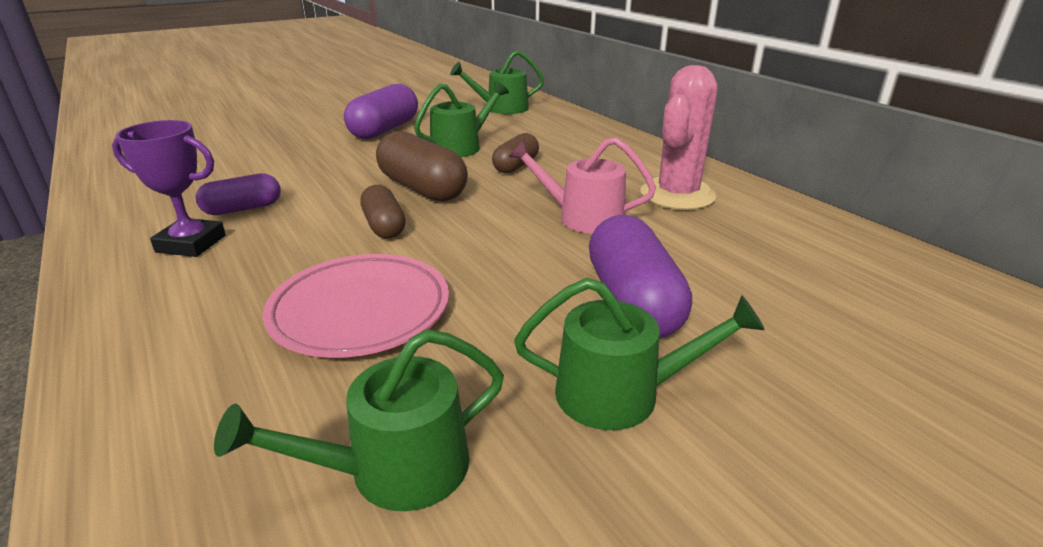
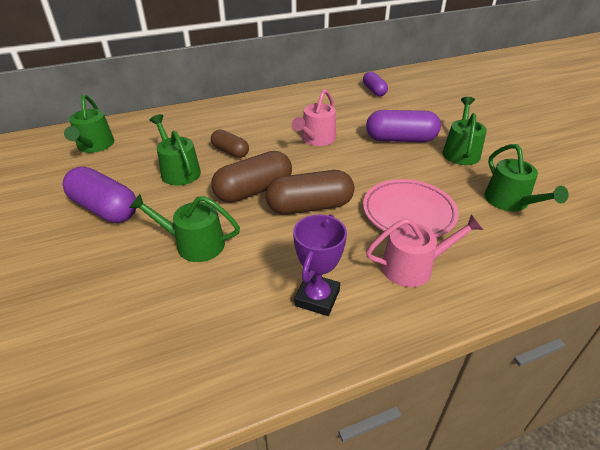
camera: 80 degrees left, 10 degrees up
(215, 315) = (413, 267): none -> pink watering can
(243, 209) = (259, 279): purple capsule -> purple capsule (374, 91)
(316, 172) = (194, 244): none -> green watering can
(384, 226) = (310, 206): brown capsule -> brown capsule, size x1.64
(677, 195) = (296, 110): pink cactus -> none

